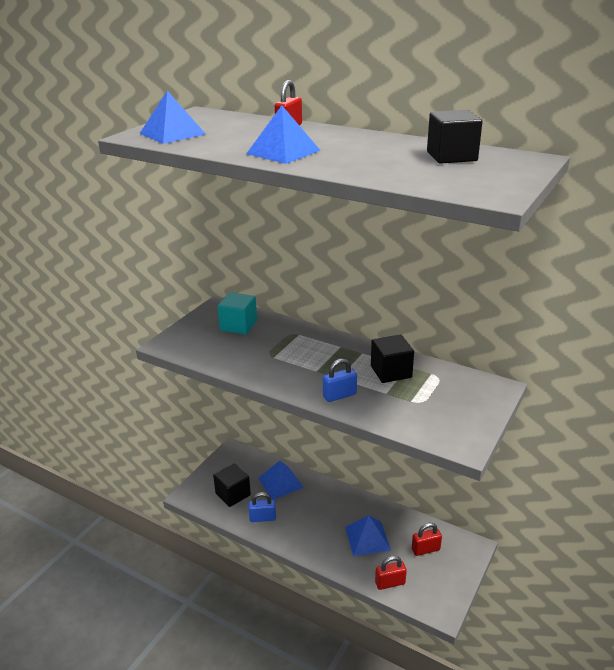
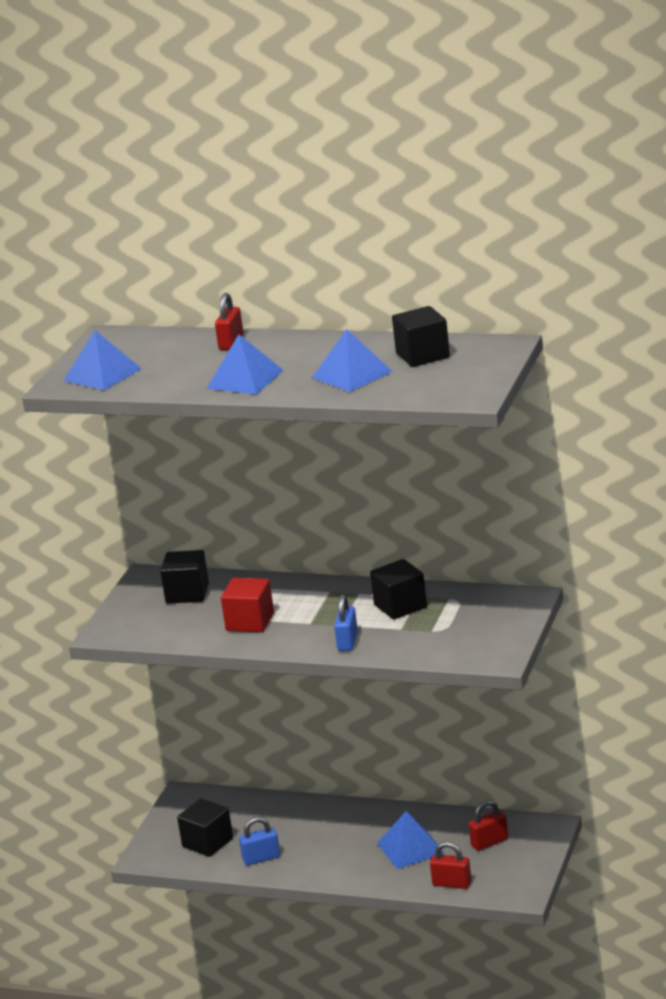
camera: 10 degrees left, 5 degrees down
(238, 325) = (187, 593): turquoise cube -> black cube
(272, 359) = (250, 622): none -> red cube
(280, 482) = (270, 816): blue pyramid -> blue pyramid (352, 374)
(339, 395) = (347, 642): blue padlock -> blue padlock turned 45 degrees counterclockwise
(390, 583) = (452, 884): red padlock -> red padlock turned 45 degrees clockwise

